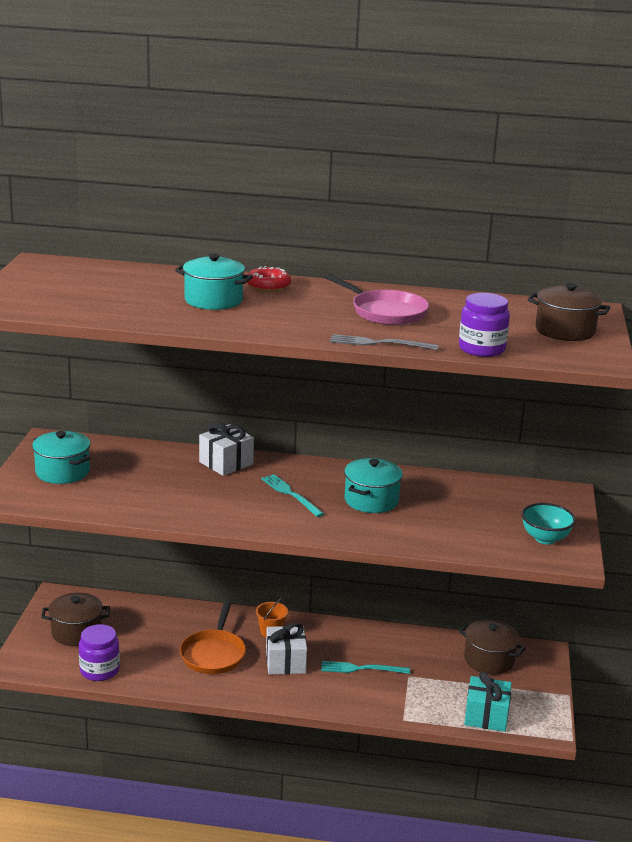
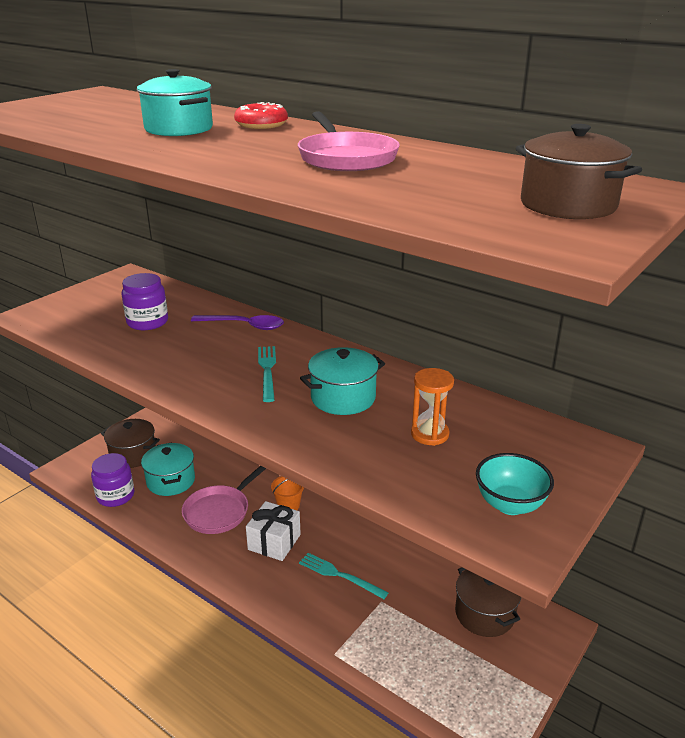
camera: 30 degrees right, 5 degrees up
(62, 472) = (99, 303): turquoise pot -> turquoise pot (171, 481)
(213, 654) = (219, 511): orange pan -> pink pan
(226, 463) = (244, 326): white gift -> purple spoon
(379, 343) = (273, 184): grey fork -> none
(456, 510) = (429, 434): none -> orange hourglass
(481, 349) = (400, 208): purple jar -> purple jar (147, 322)
(486, 716) = (429, 687): turquoise gift -> none

